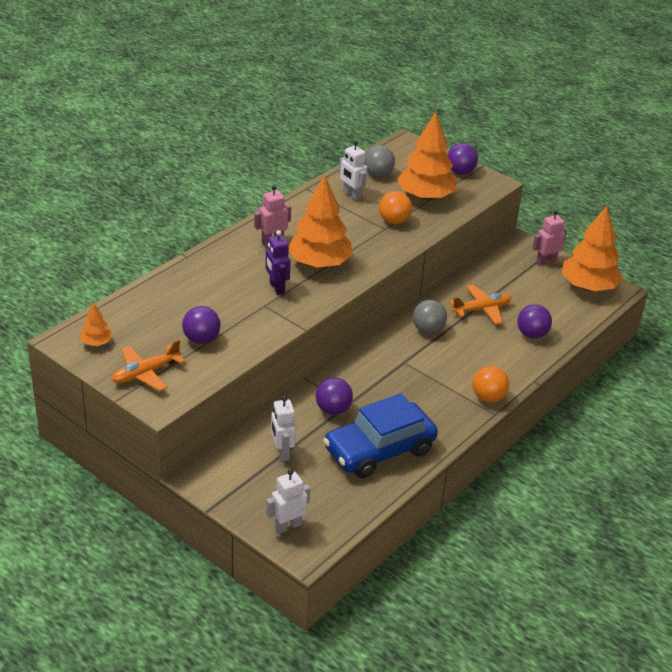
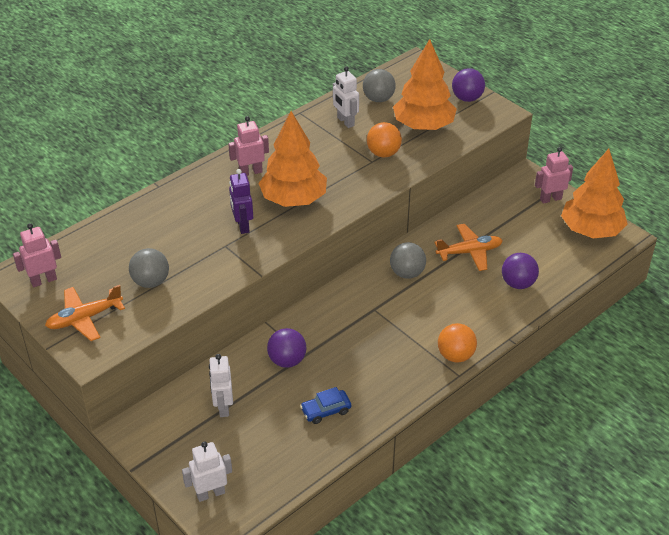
camera: 10 degrees right, 5 degrees up
(96, 342) = (43, 280): orange tree -> pink robot
(201, 339) = (151, 282): purple ball -> grey ball
(379, 450) = (326, 410): blue car -> blue car, size x0.42

